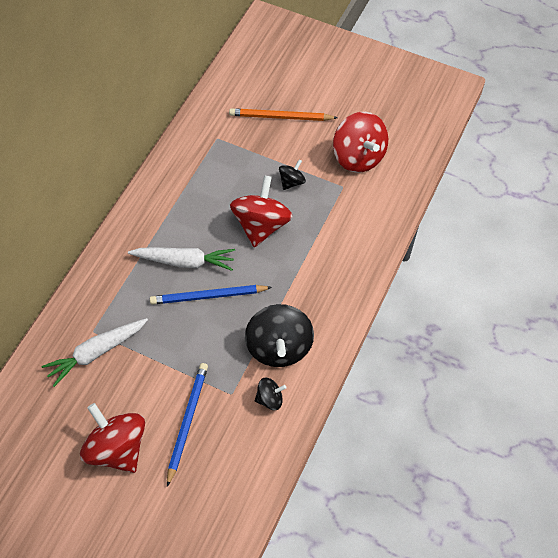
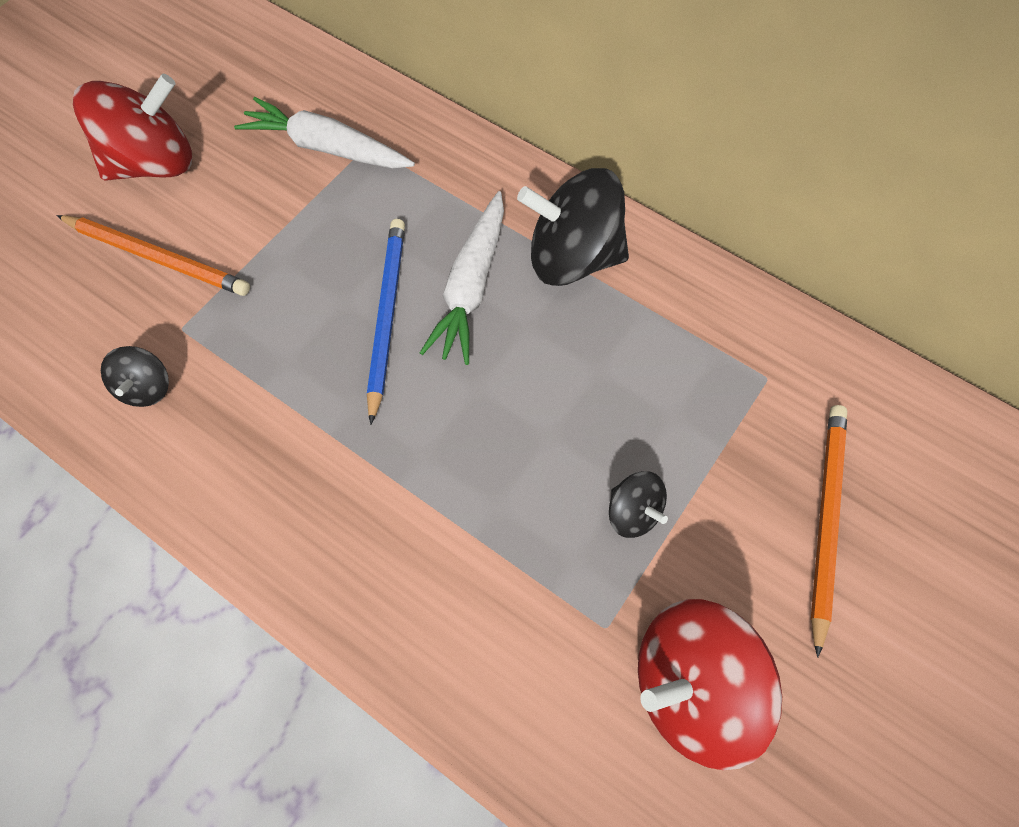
camera: 100 degrees right, 5 degrees up
(96, 352) = (326, 148): white carrot -> white carrot turned 45 degrees counterclockwise
(187, 422) = (157, 257): blue pencil -> orange pencil
(261, 225) = (528, 431): red spinning top -> none
(279, 347) = (242, 420): black spinning top -> black spinning top (573, 257)

